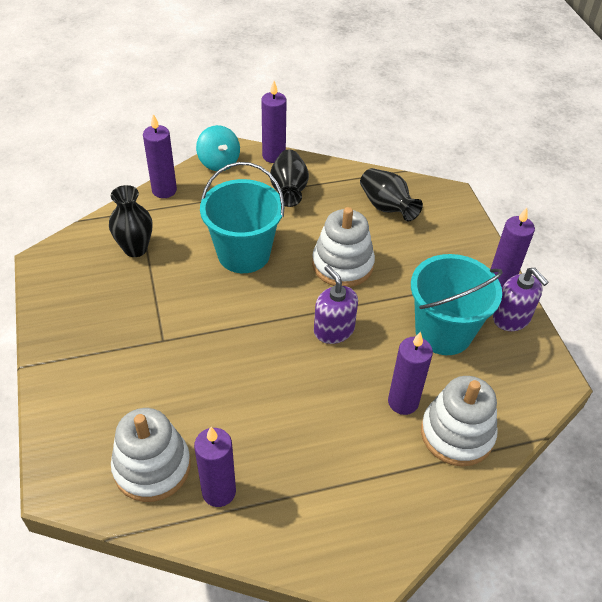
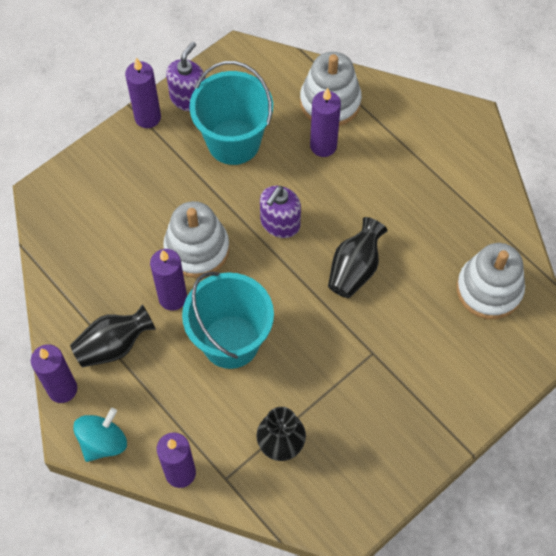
camera: 115 degrees left, 15 degrees up
(219, 492) = (477, 233): purple candle -> purple candle (172, 298)
(386, 207) = (93, 243): black vase -> black vase (354, 269)

